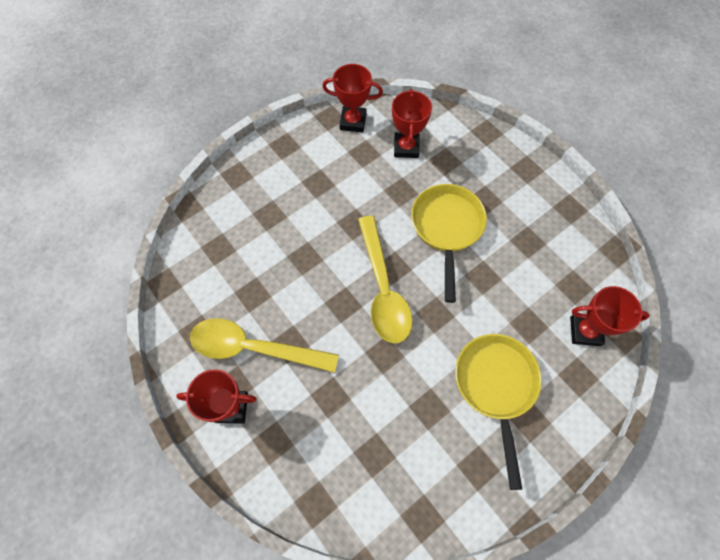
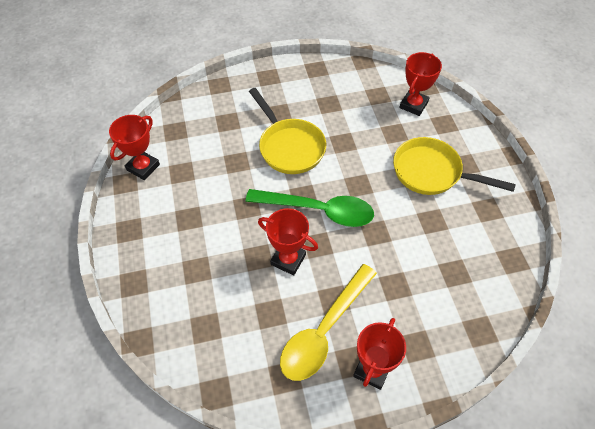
camera: 65 degrees left, 10 degrees down
(383, 288) = (318, 210): yellow spoon -> green spoon
(406, 147) = (197, 141): red trophy -> red trophy (288, 260)
(446, 229) = (289, 147): yellow pan -> yellow pan turned 150 degrees counterclockwise

